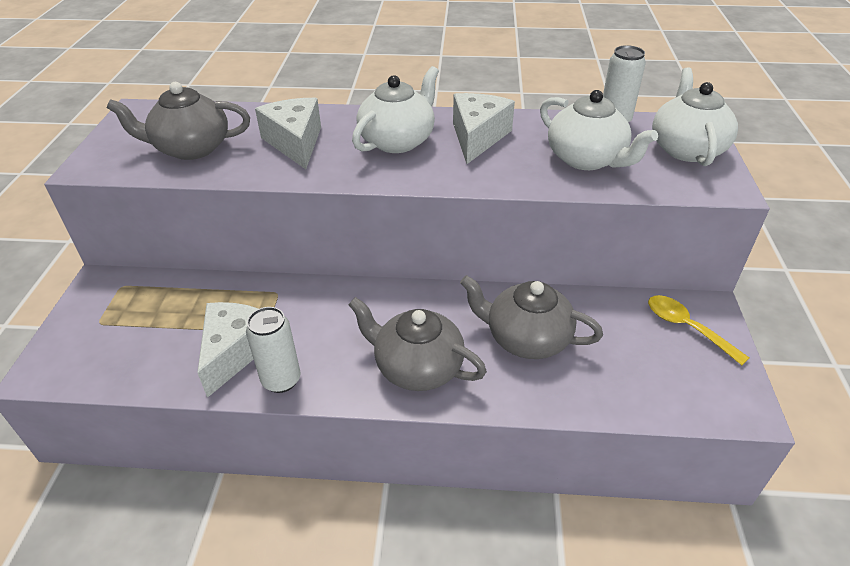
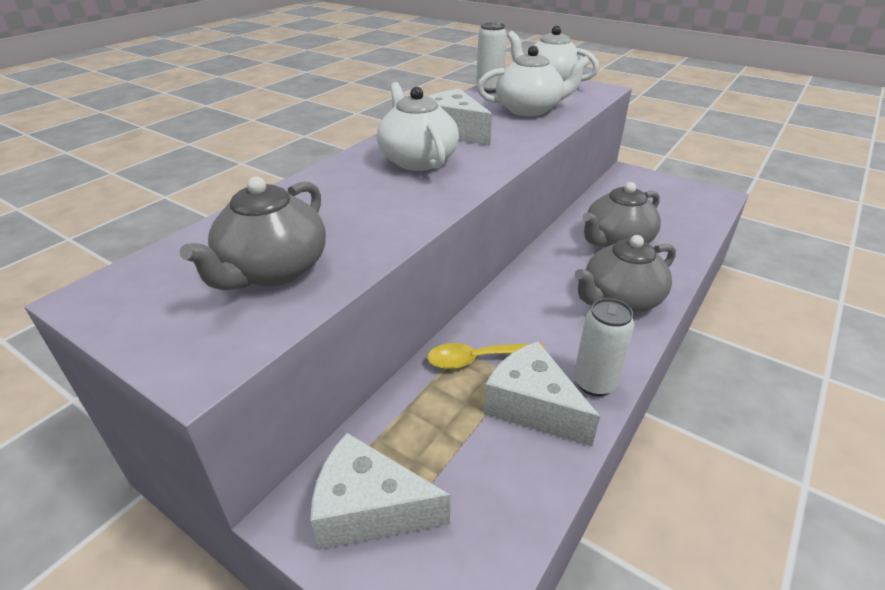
camera: 60 degrees left, 5 degrees down
(295, 142) = (352, 205): white cheese -> white cheese (369, 509)
(687, 327) = (641, 185): yellow spoon -> yellow spoon (477, 359)

